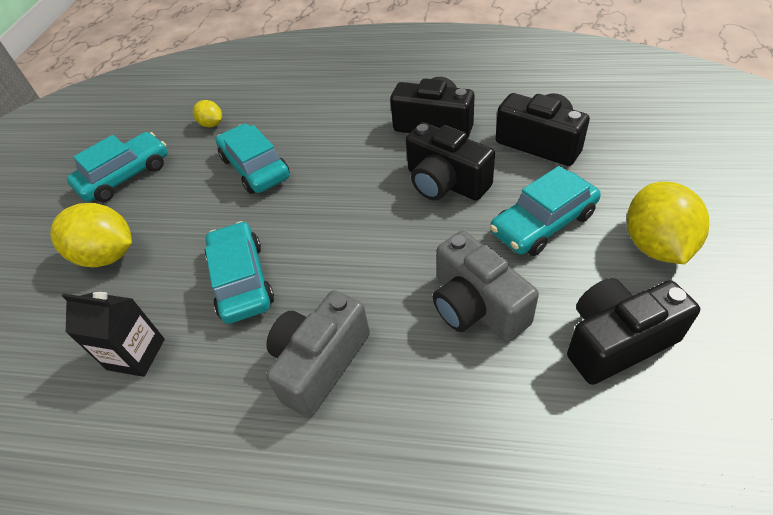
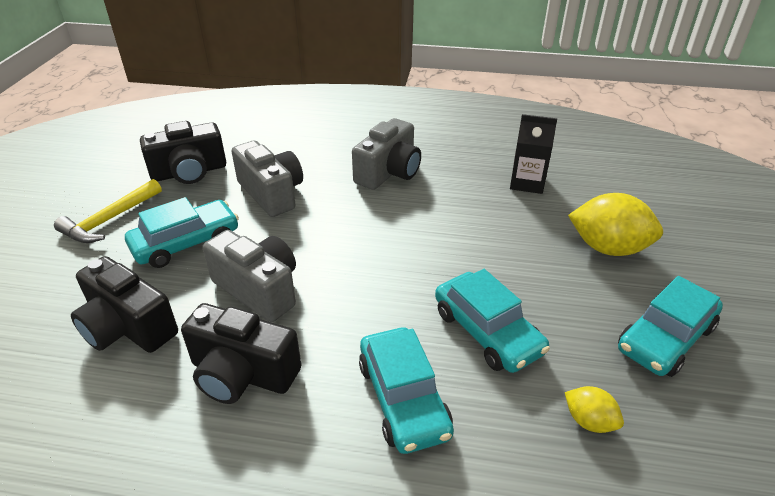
camera: 175 degrees right, 10 degrees down
(242, 280) = (462, 220): turquoise car -> turquoise car (403, 398)
(445, 182) = (259, 289): black camera -> grey camera
(656, 245) = (109, 220): yellow lemon -> yellow hammer

